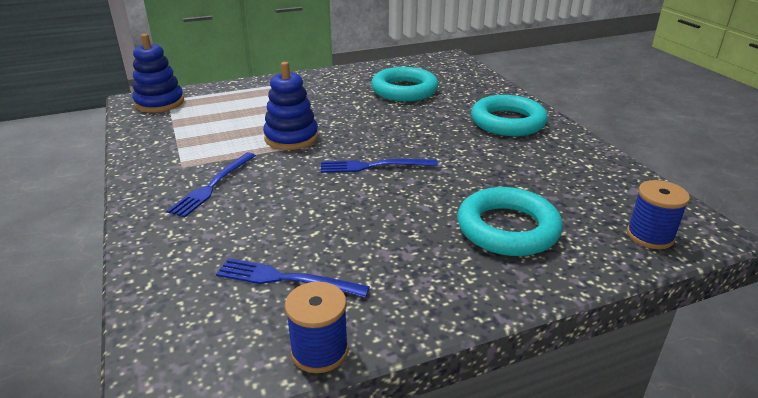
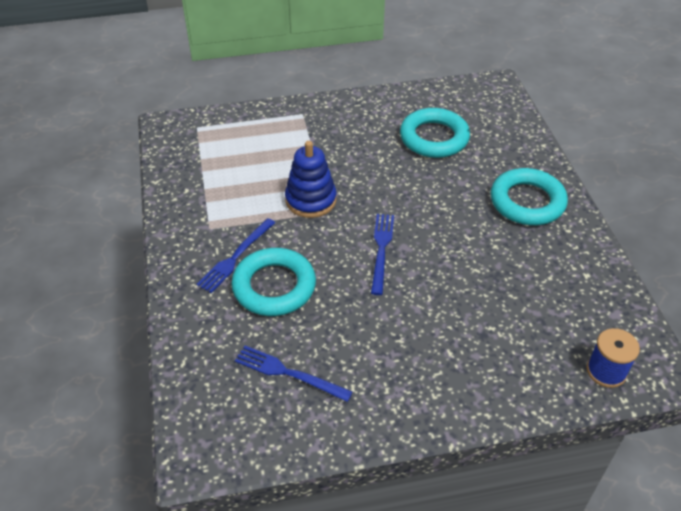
camera: 10 degrees right, 15 degrees up
(159, 103) = (189, 132): blue stacking toy -> none
(319, 351) = (305, 445): blue spool -> none
(373, 166) = (381, 250): blue fork -> blue fork turned 90 degrees clockwise
(507, 228) = (483, 345): turquoise ring -> turquoise ring (274, 286)

